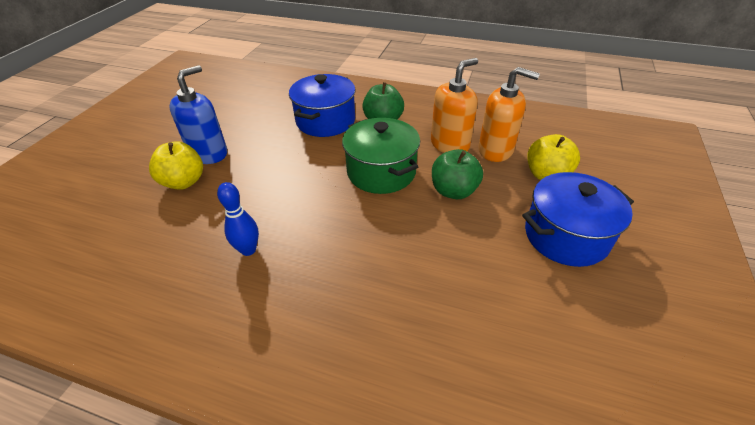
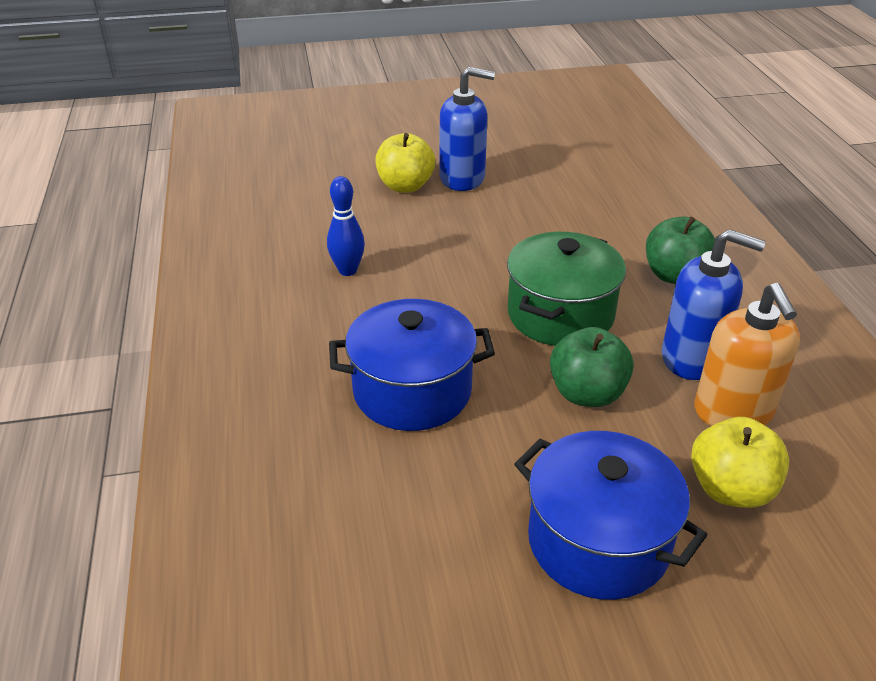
camera: 60 degrees right, 5 degrees down
(325, 121) = (614, 229): blue pot -> blue pot (412, 391)
(450, 144) = (692, 358): orange soap dispenser -> blue soap dispenser

